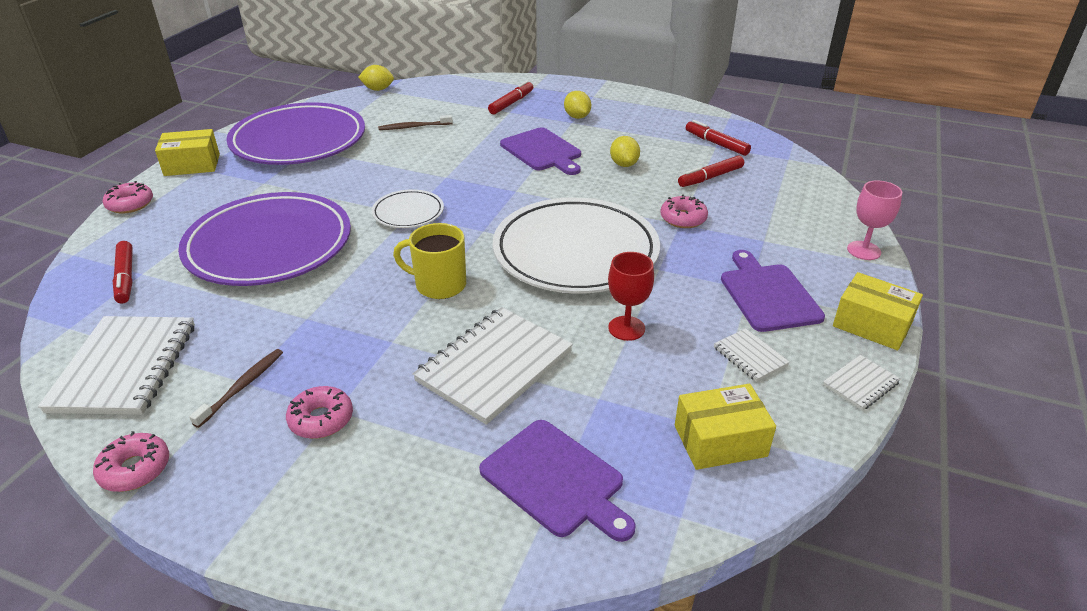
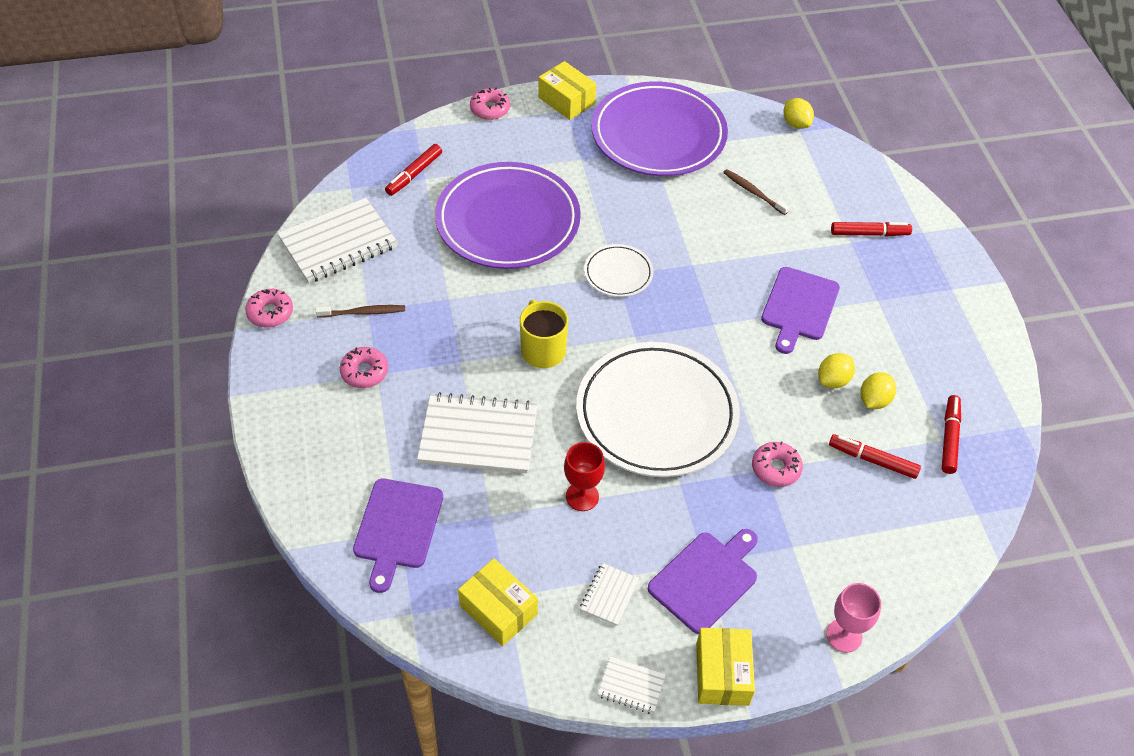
camera: 55 degrees right, 15 degrees up
(577, 117) = (893, 298): yellow lemon -> yellow lemon (874, 400)

